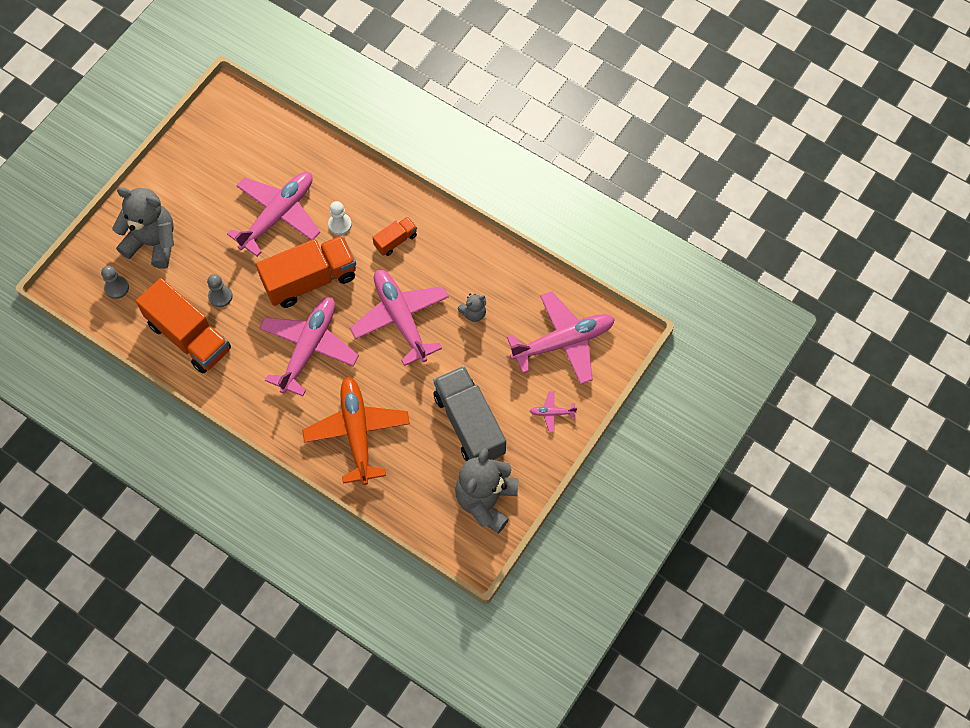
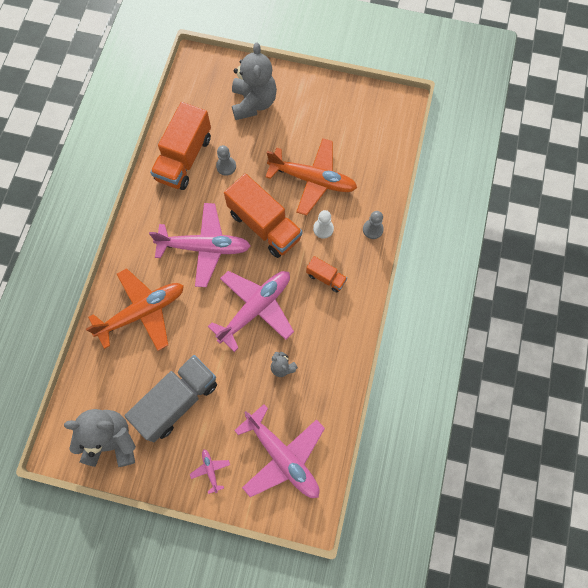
camera: 70 degrees right, 5 degrees up
(117, 288) = (207, 94): grey pawn -> grey pawn (372, 229)
(278, 215) = (312, 180): pink plane -> orange plane

